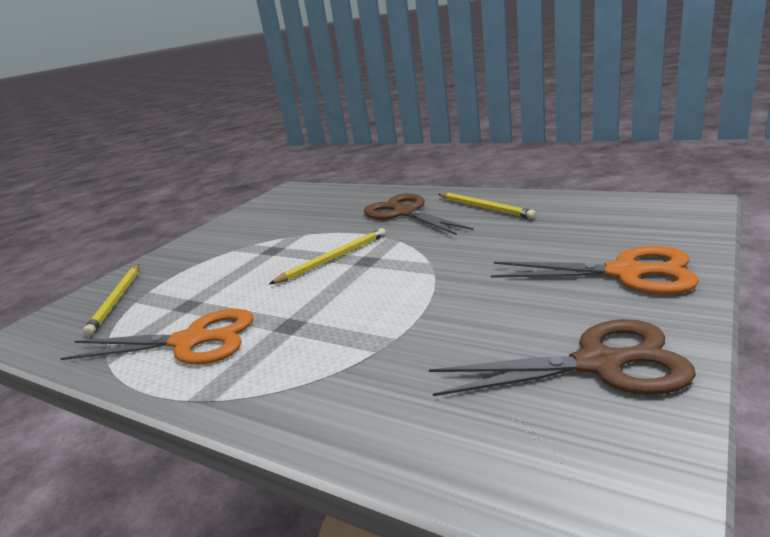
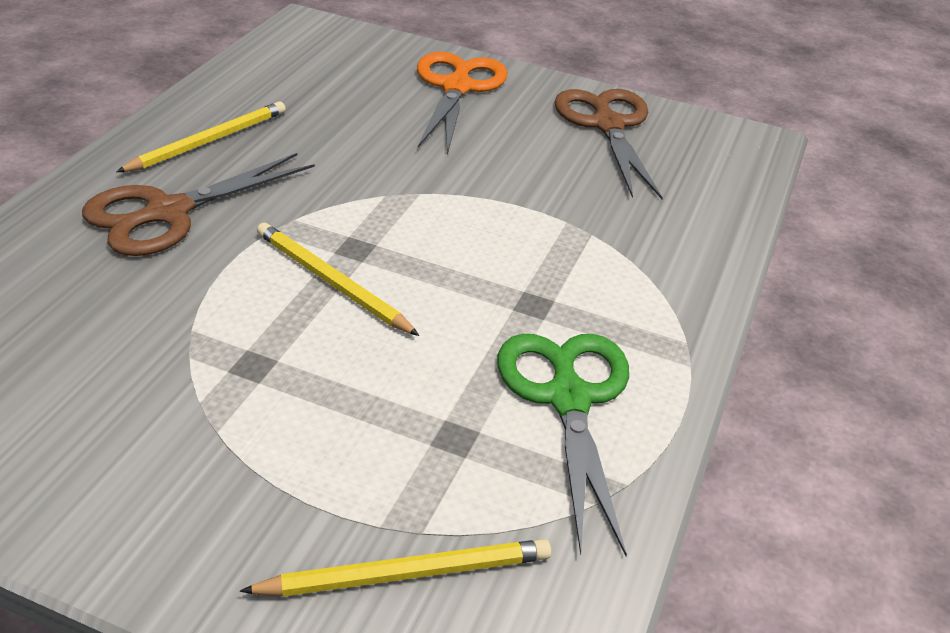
camera: 105 degrees left, 15 degrees up
(191, 341) = (568, 398): orange scissors -> green scissors

